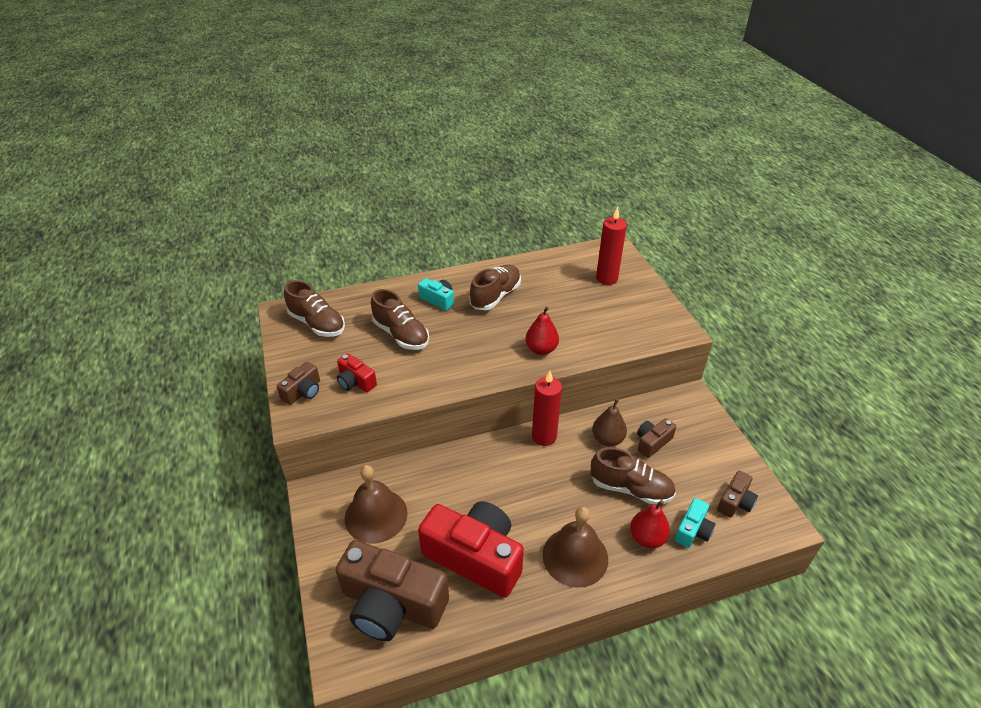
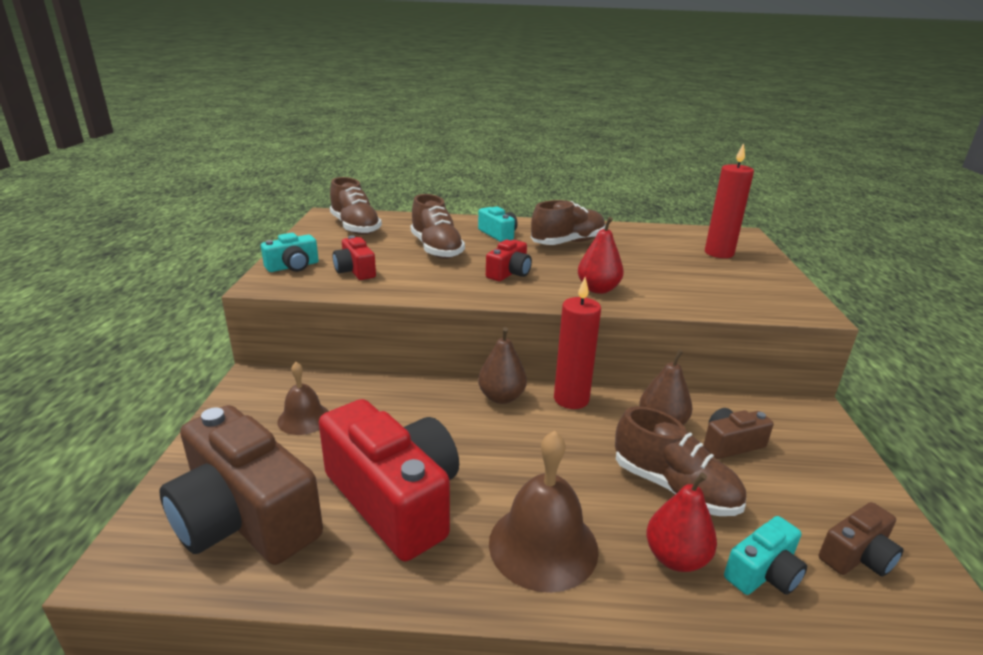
camera: 20 degrees right, 15 degrees down
(303, 391) = (293, 266): brown camera -> turquoise camera
(376, 515) = (304, 418): brown bell -> brown bell, size x0.59
(471, 349) = (509, 273): none -> red camera
(498, 450) = (501, 397): none -> brown pear

